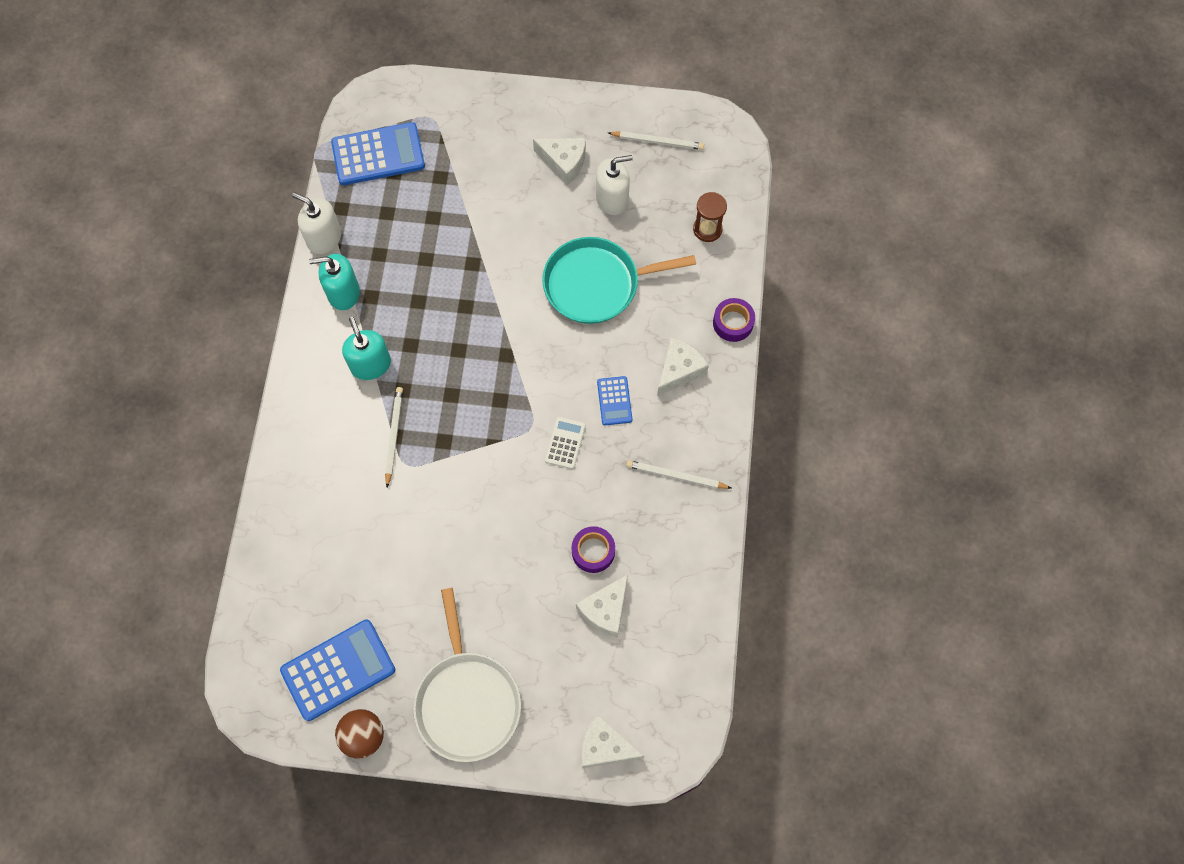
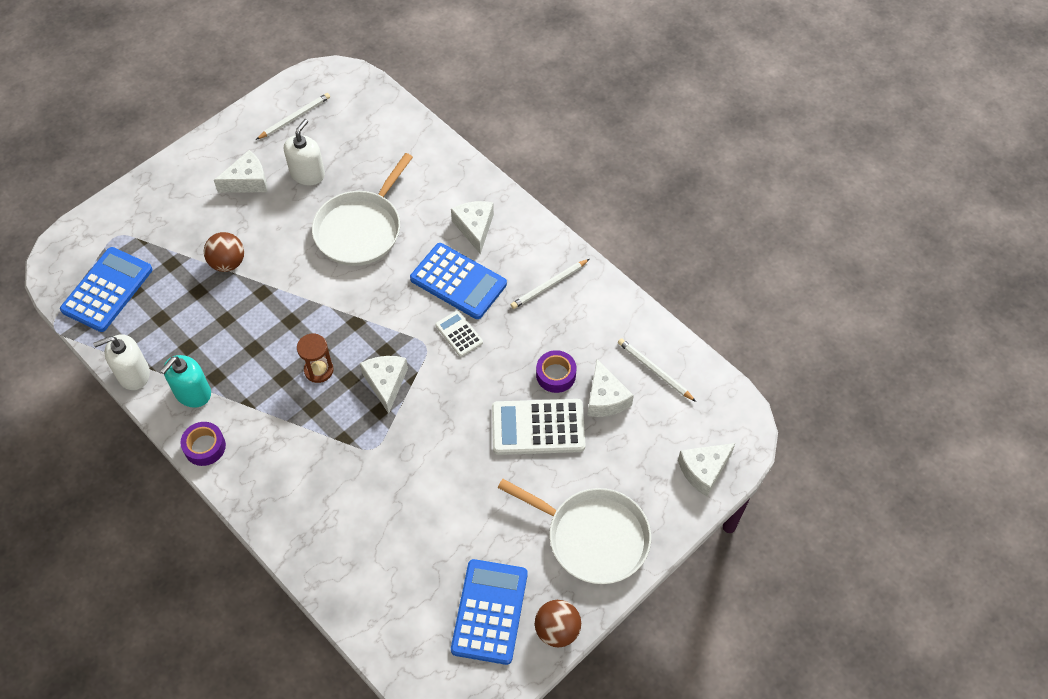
camera: 50 degrees left, 10 degrees down
(370, 364) = (270, 415): turquoise soap dispenser -> none
(394, 436) = (342, 440): white pencil -> white pencil (654, 371)
(471, 425) = (386, 383): none -> white cheese
(476, 215) = (228, 263): none -> brown ball
(531, 576) = (538, 427): none -> white calculator
(596, 284) = (361, 229): turquoise pan -> white pan
(614, 401) = (458, 281): blue calculator -> blue calculator, size x1.90
(707, 229) = (390, 137): brown hourglass -> brown hourglass (318, 370)
(733, 323) = (472, 173): purple tape -> purple tape (205, 447)

